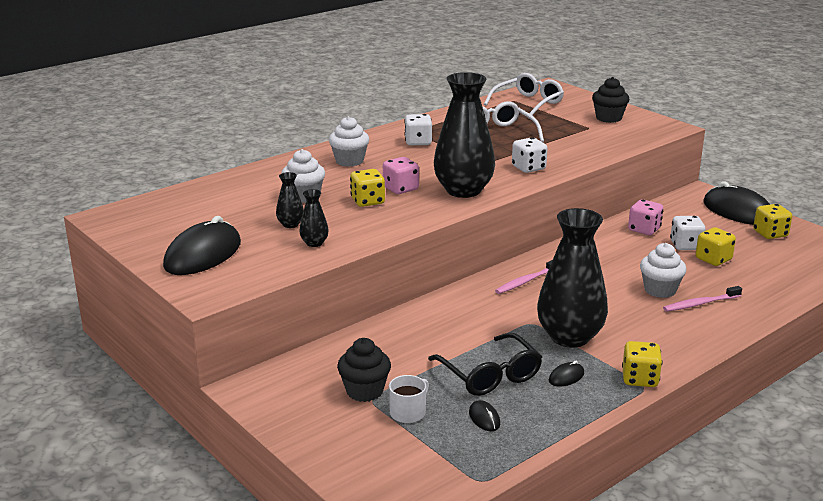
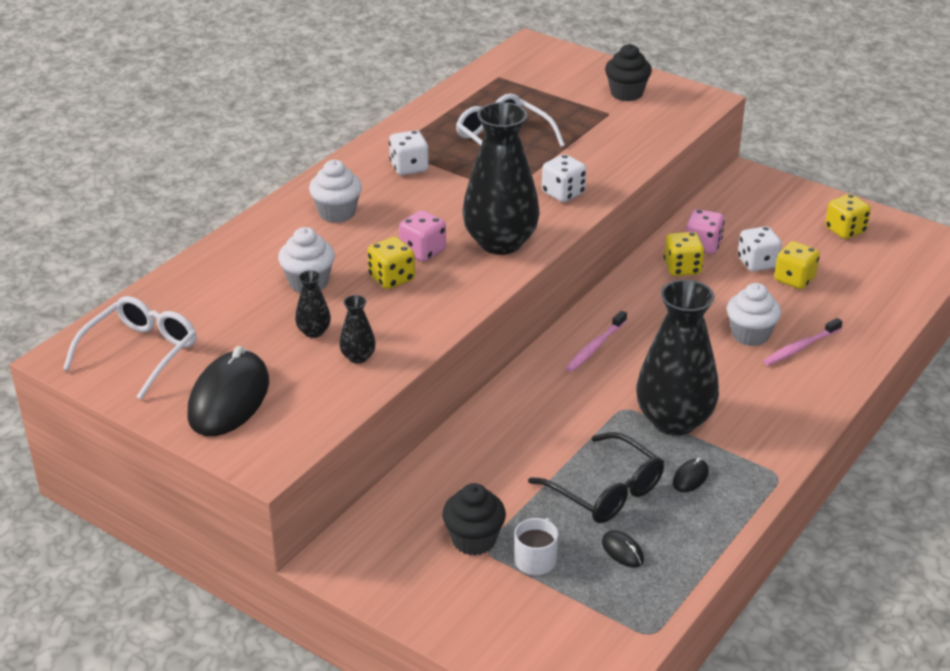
camera: 15 degrees left, 10 degrees up
(528, 103) = (518, 79): white glasses -> white glasses (141, 352)
(640, 379) = (770, 465): yellow dice -> yellow dice (682, 268)
(738, 211) = (799, 201): black mouse -> none

